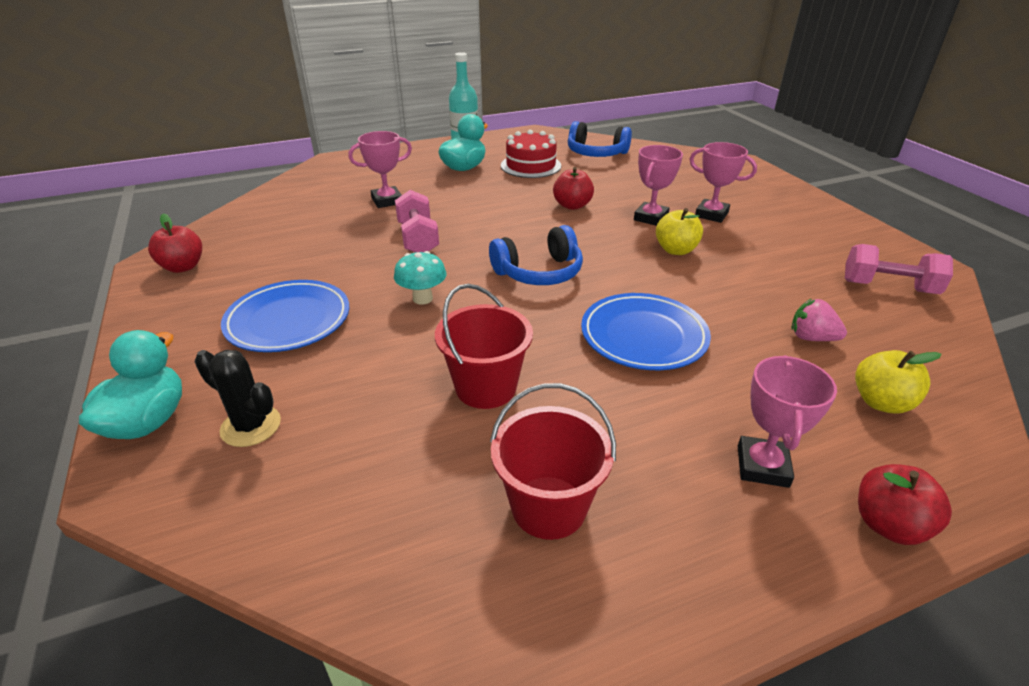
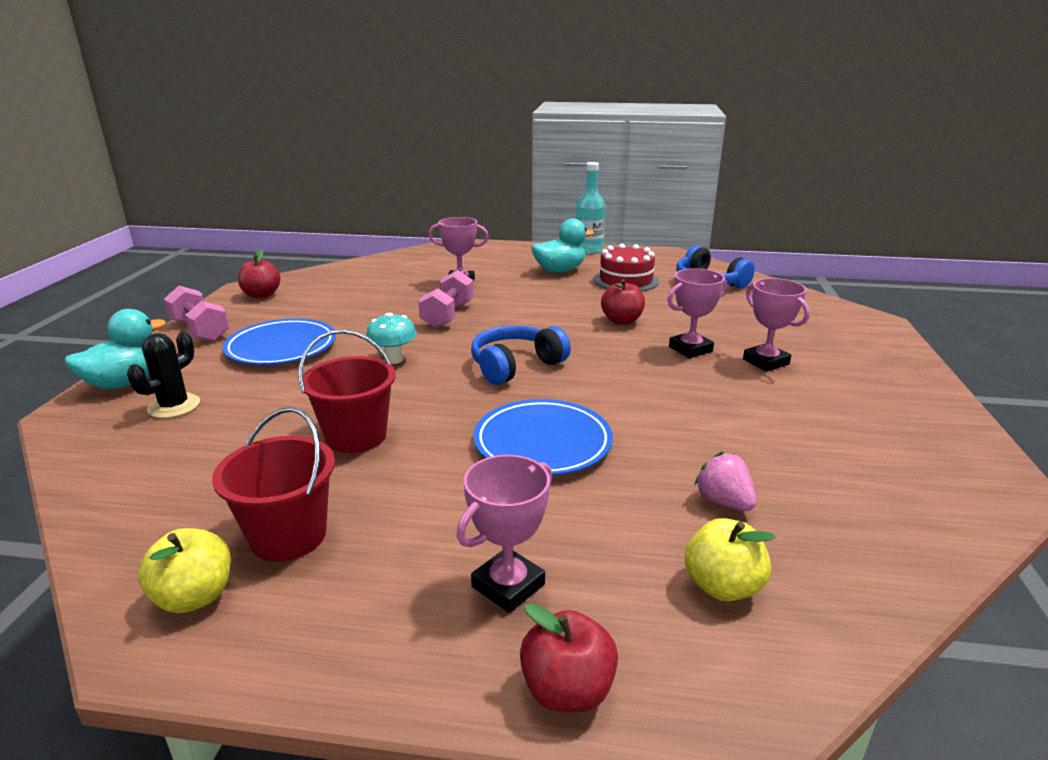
camera: 30 degrees right, 10 degrees down
(251, 426) = (174, 406): black cactus -> black cactus turned 60 degrees clockwise
(539, 272) = (516, 366): blue headphones -> blue headphones turned 135 degrees clockwise
(676, 250) = (678, 383): yellow apple -> yellow apple (194, 597)
(888, 287) = (901, 486): pink dumbbell -> pink dumbbell (200, 331)

